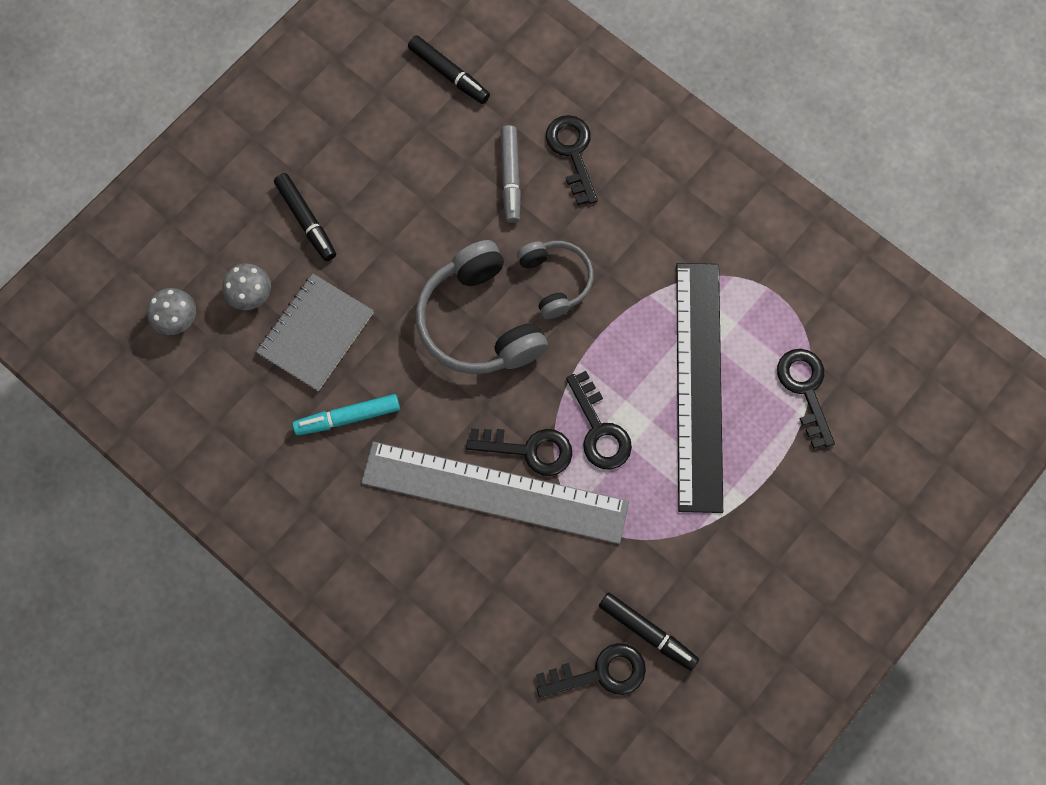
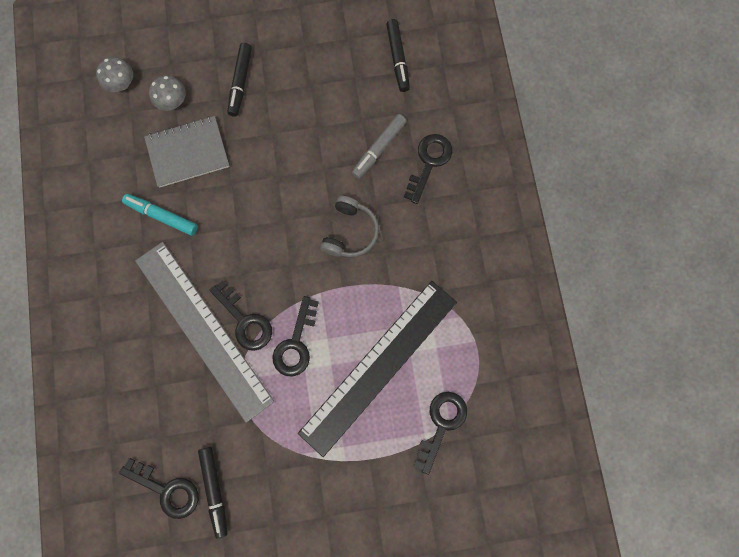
camera: 40 degrees right, 5 degrees up
(479, 322) = (284, 221): grey headphones -> none

